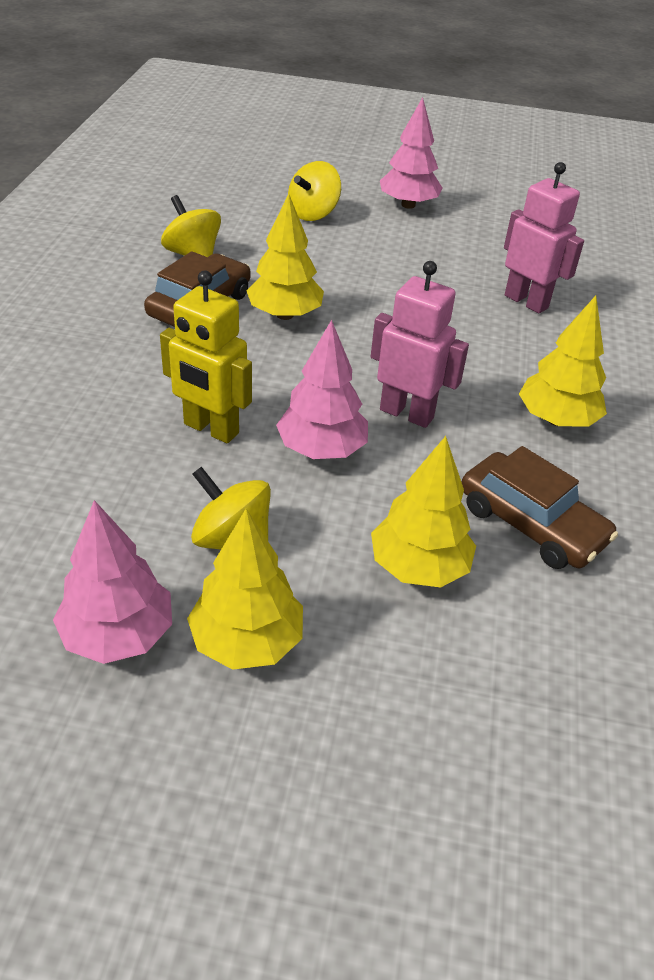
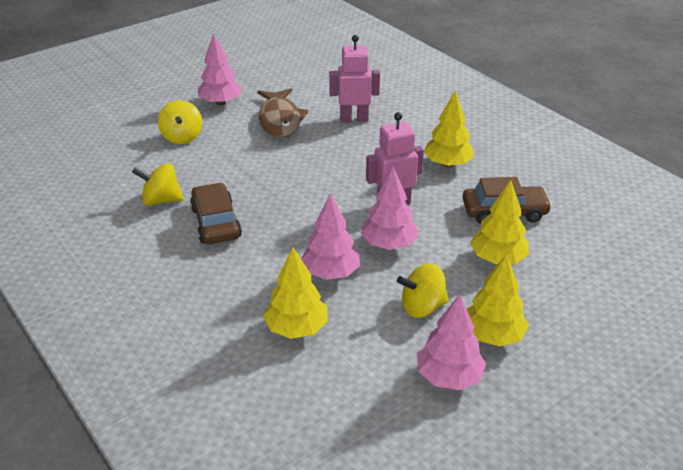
camera: 45 degrees left, 5 degrees down
(210, 429) = (331, 273): yellow robot -> pink tree
(284, 315) = (265, 198): yellow tree -> yellow tree (296, 328)
(439, 254) = (280, 120): none -> brown fish

